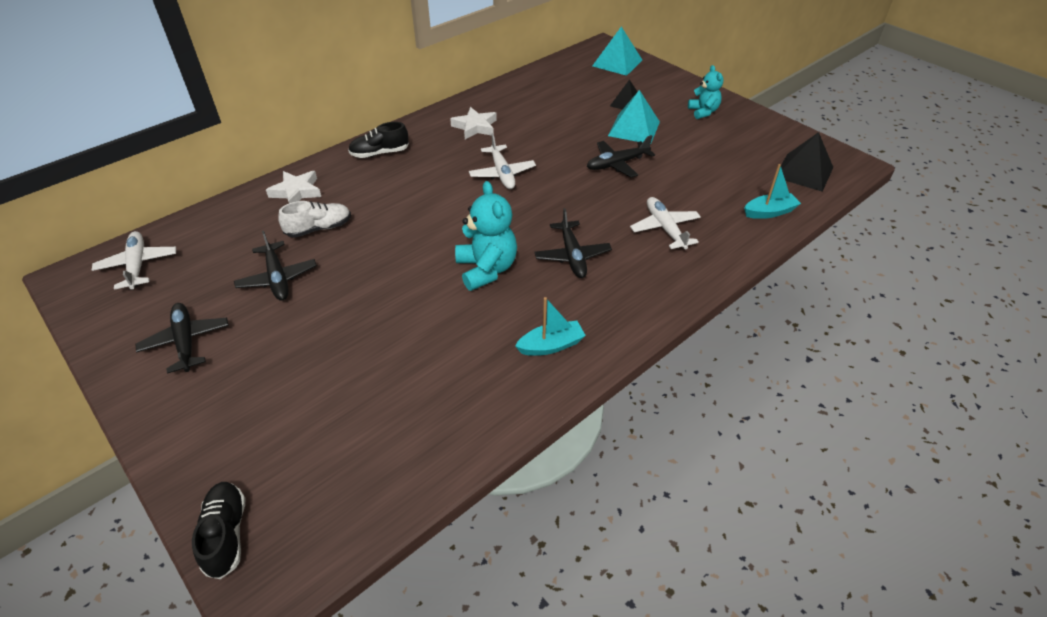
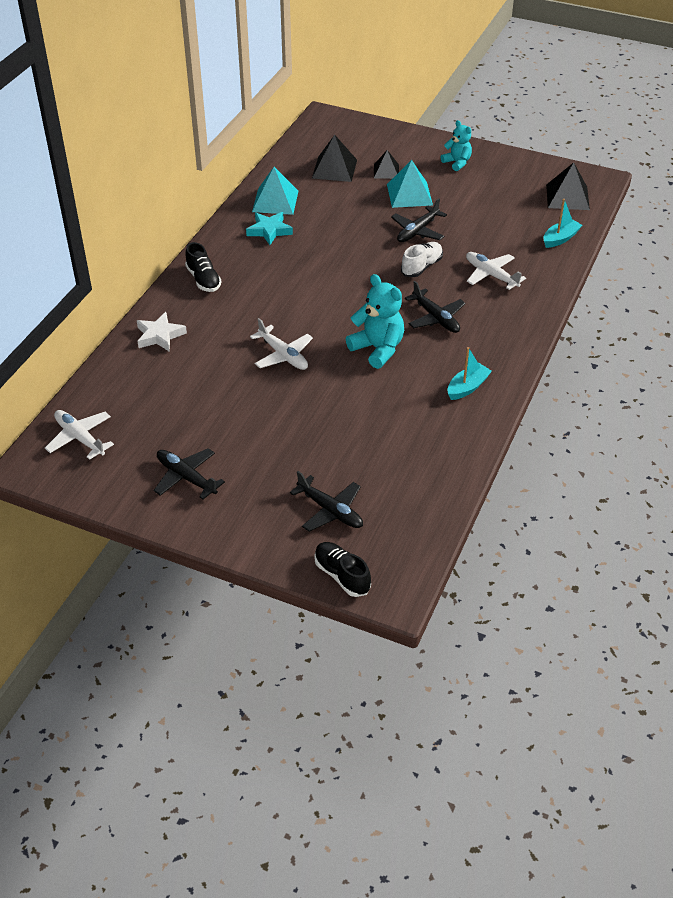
camera: 25 degrees left, 0 degrees up
(277, 278) = (213, 408): black plane -> black plane (330, 510)
(319, 228) = (210, 360): white shoe -> white shoe (421, 267)
(380, 153) = (203, 279): black shoe -> black shoe turned 75 degrees counterclockwise
(475, 127) = (269, 230): white star -> turquoise star
(502, 173) = (327, 267): white plane -> white plane (283, 355)
(578, 90) = (334, 169): none -> black pyramid
(617, 63) = (350, 131): turquoise pyramid -> turquoise pyramid (275, 201)

